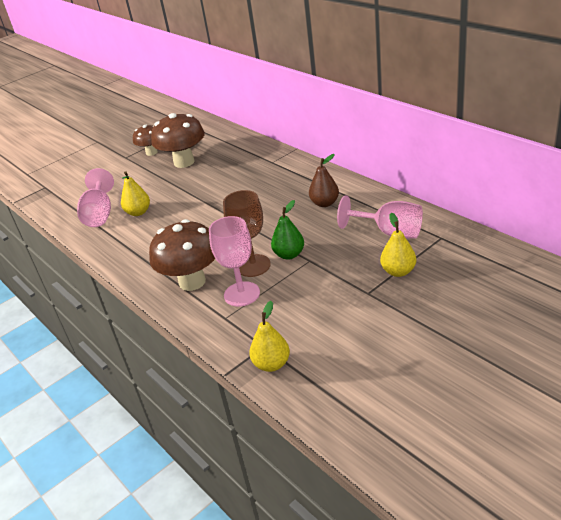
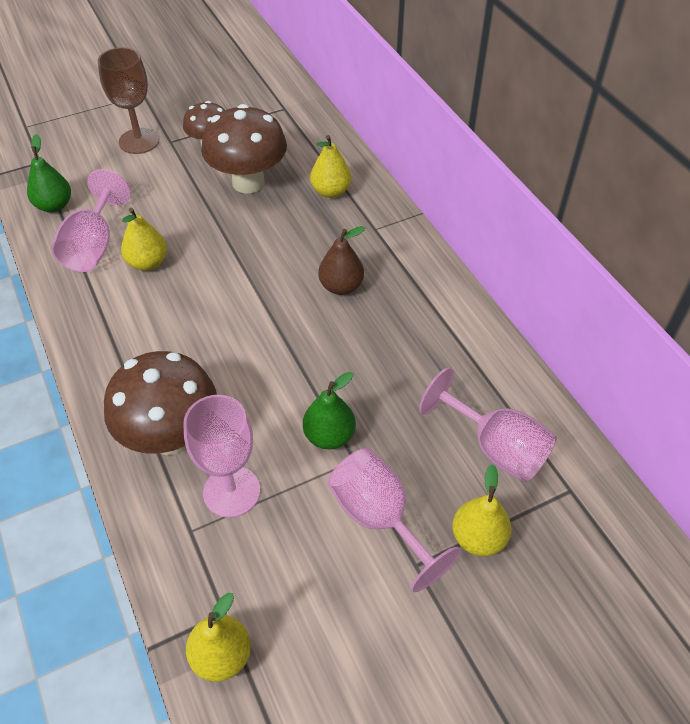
camera: 10 degrees right, 15 degrees up
(65, 203) = (54, 206): none -> green pear
(237, 153) = (331, 191): none -> yellow pear
(253, 265) = (269, 438): brown goblet -> brown goblet (139, 141)
(324, 203) = (421, 347): brown pear -> brown pear (341, 286)
(337, 280) = (379, 518): none -> pink goblet

